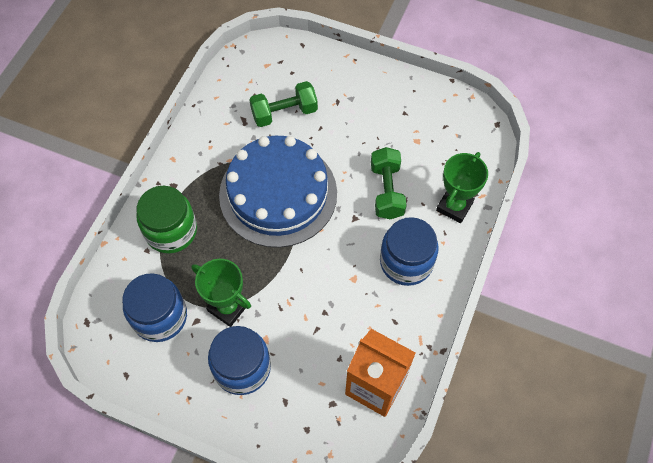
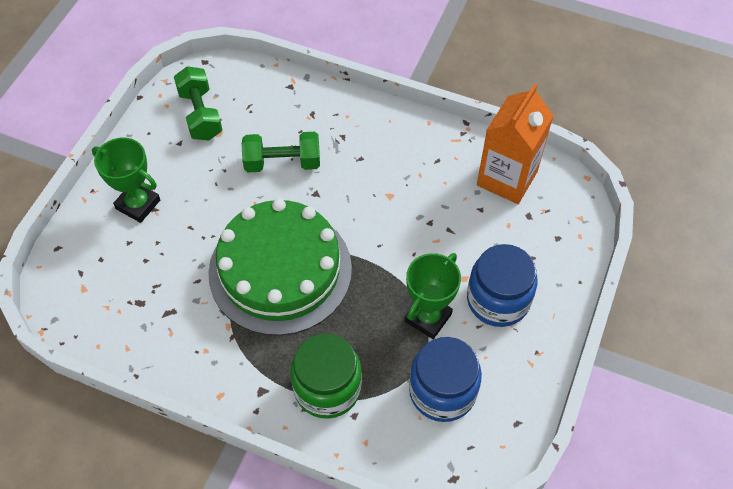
camera: 90 degrees left, 5 degrees down
(278, 194) = (280, 270): blue cake -> green cake
(284, 113) = (163, 266): green dumbbell -> green dumbbell (200, 114)
(406, 262) = (370, 148): blue jar -> none
(454, 206) = (305, 104): green trophy -> green trophy (138, 204)

